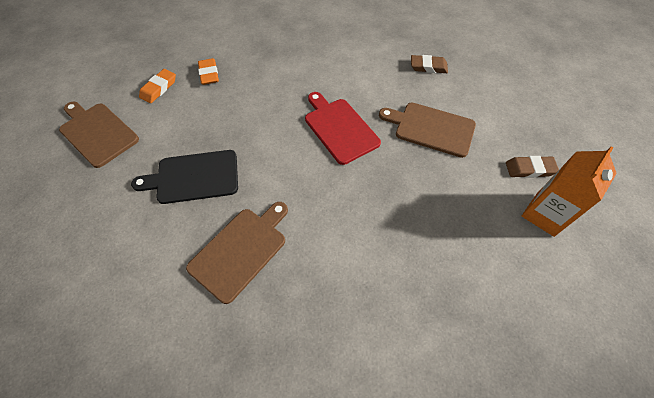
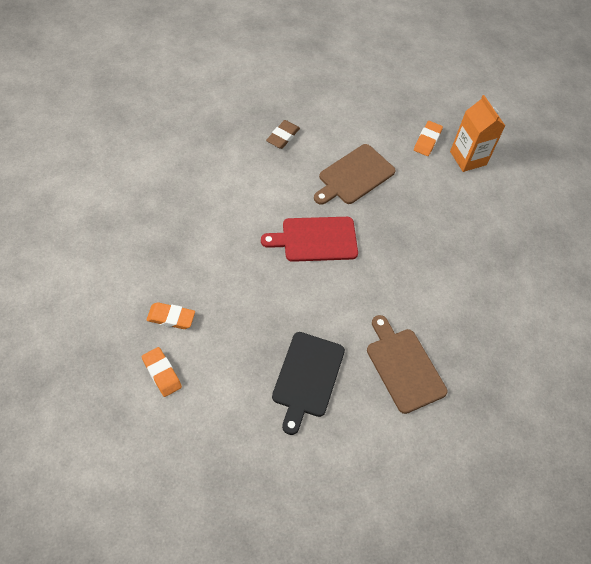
camera: 70 degrees left, 0 degrees up
(97, 133) = (194, 452): brown cutting board -> none
(529, 169) = (427, 140): brown eraser -> orange eraser

